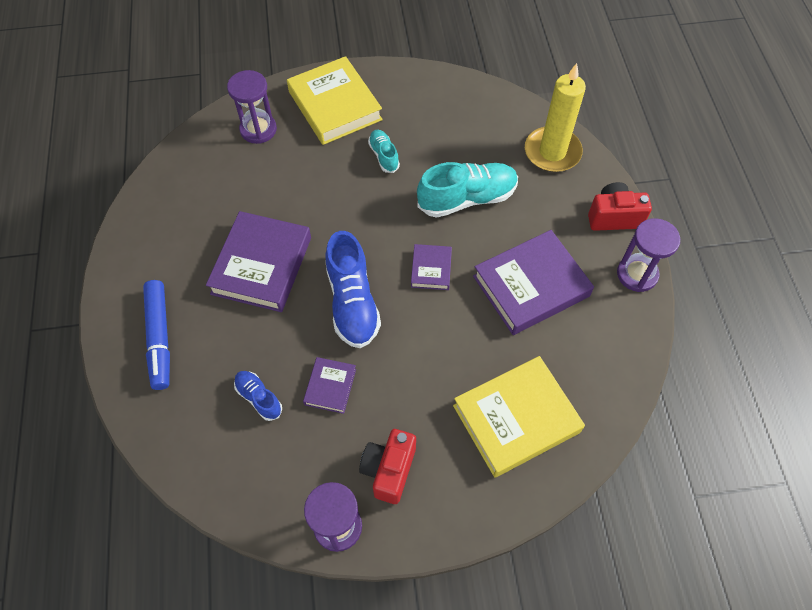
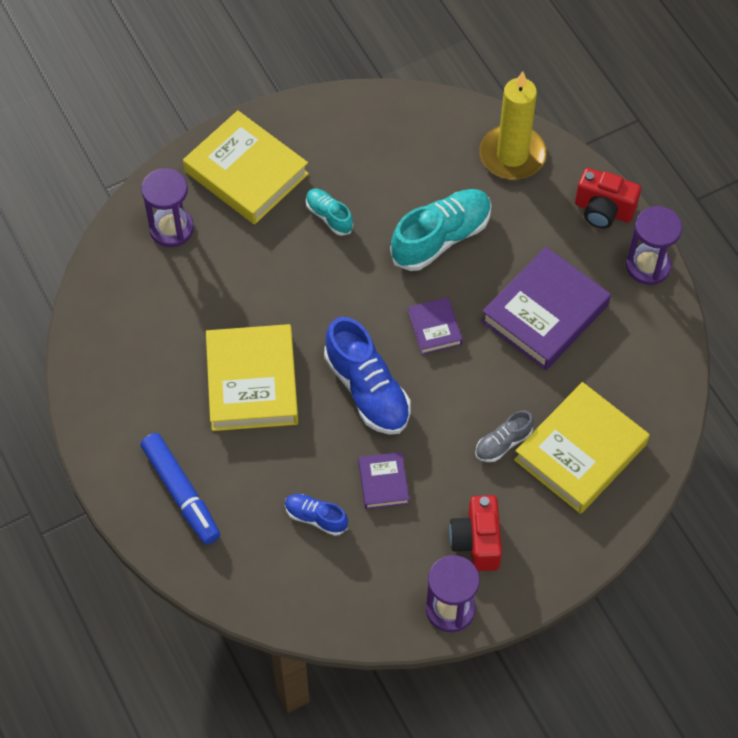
camera: 20 degrees left, 0 degrees up
(261, 265) = (252, 382): purple book -> yellow book
(449, 387) = (503, 443): none -> grey shoe
(613, 217) = (603, 210): red camera -> red camera turned 135 degrees counterclockwise

